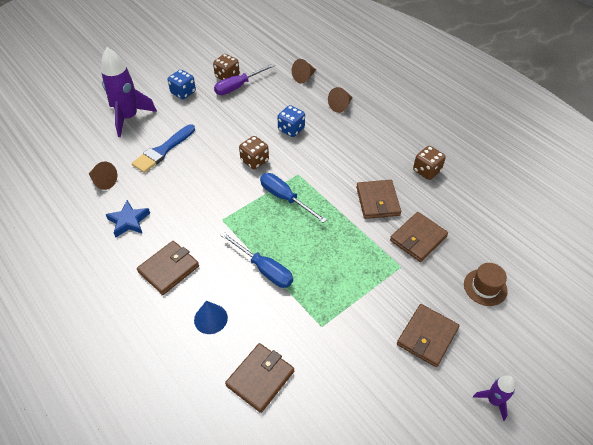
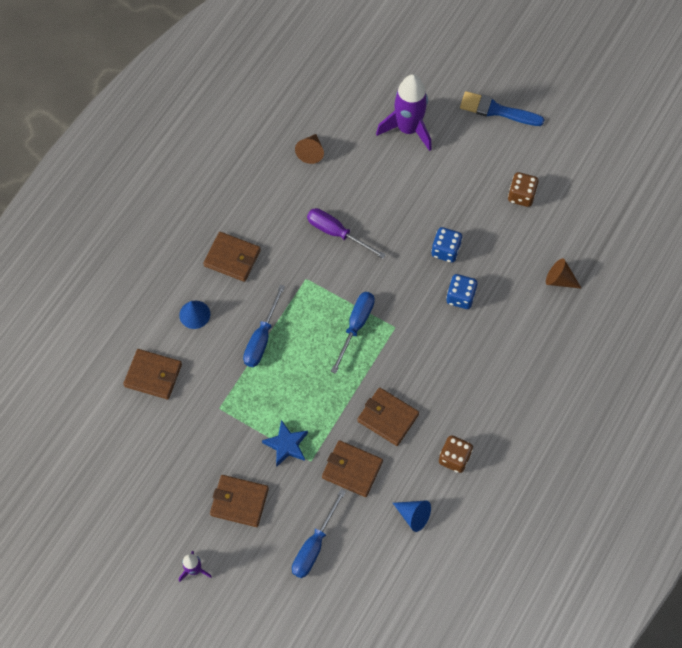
camera: 70 degrees right, 15 degrees up
(129, 221) = (272, 199): blue star -> blue star (286, 445)
(163, 150) = (374, 184): blue brush -> blue brush (497, 110)
(183, 93) = (471, 163): blue dice -> blue dice (445, 250)
(238, 86) = (509, 215): purple screwdriver -> purple screwdriver (336, 233)
(254, 161) = (396, 278): brown dice -> none
(341, 106) = (525, 337): brown cone -> none
(377, 201) = (388, 417): brown wallet -> brown wallet turned 60 degrees clockwise
(471, 209) = (413, 516): none -> blue cone
(485, 287) = (314, 546): brown hat -> blue screwdriver

